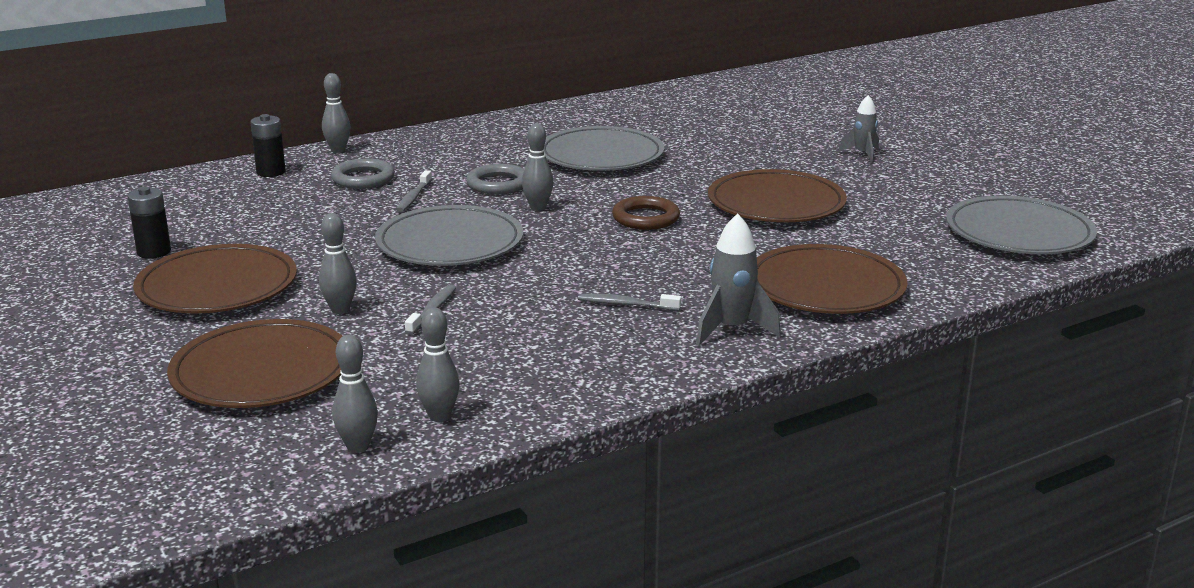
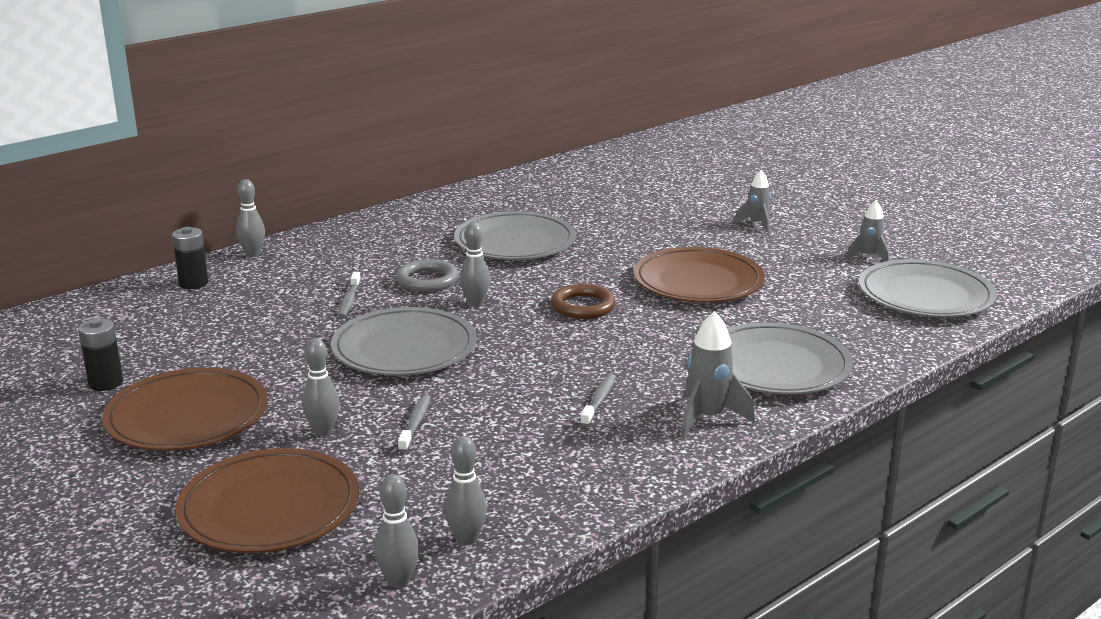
camera: 10 degrees left, 0 degrees up
(363, 179) = (290, 284): grey ring -> none
(625, 304) = (599, 400): grey toothbrush -> grey toothbrush turned 105 degrees clockwise
(825, 287) = (776, 366): brown plate -> grey plate
(972, 192) = (869, 257): none -> grey rocket

